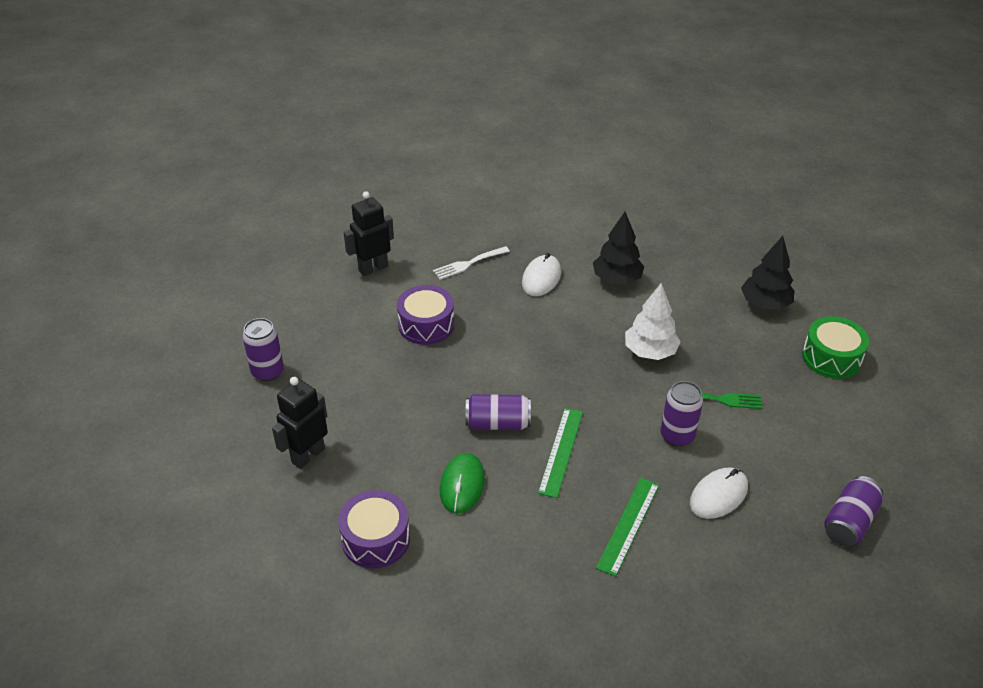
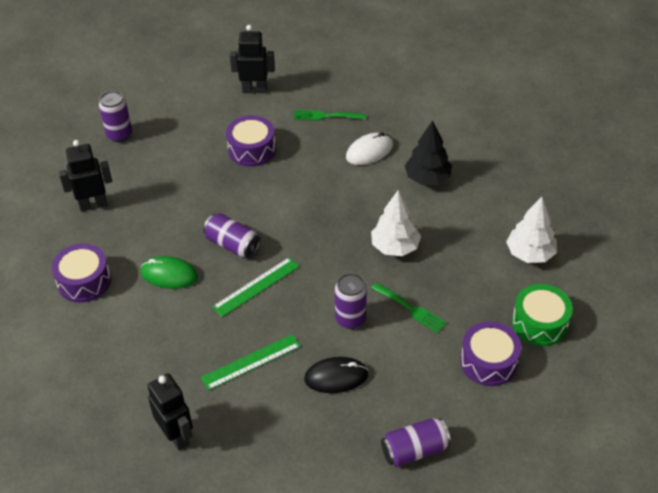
camera: 35 degrees right, 5 degrees up
(462, 485) = (169, 275): green mouse -> green mouse turned 60 degrees clockwise
(468, 264) = (325, 116): white fork -> green fork
(630, 639) = (177, 436): none -> black robot
(718, 495) = (336, 377): white mouse -> black mouse
(764, 304) = (530, 253): black tree -> white tree
(827, 411) = (488, 362): none -> purple drum

